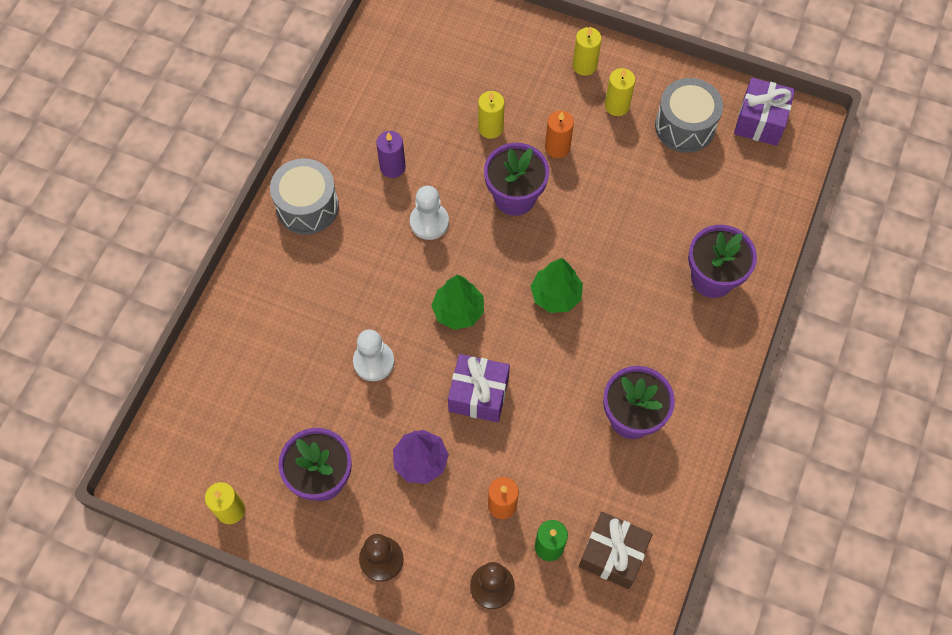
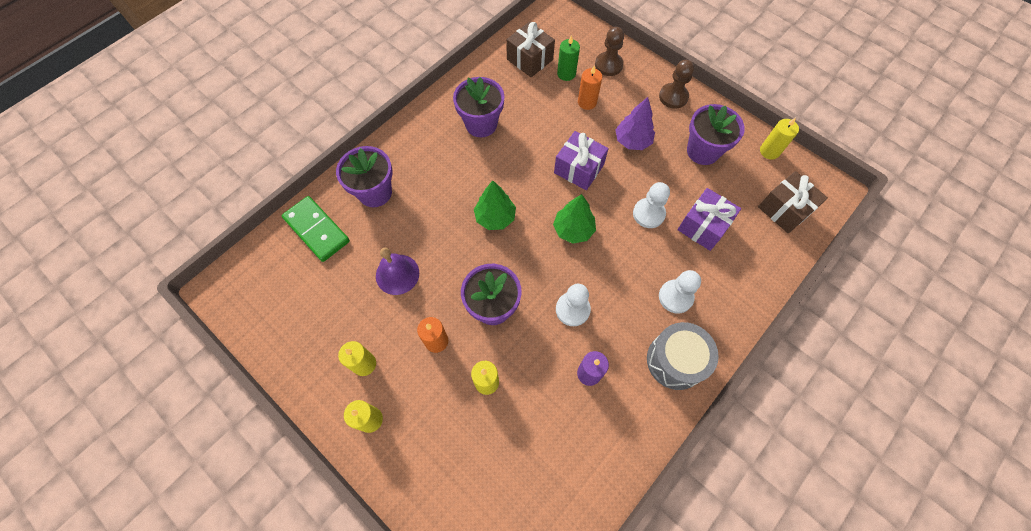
camera: 160 degrees left, 0 degrees up
(204, 425) = (784, 210): none -> brown gift
(320, 271) = (675, 297): none -> white pawn
(633, 197) = (397, 274): none -> purple bell
(685, 126) = (318, 322): grey drum -> none
(749, 213) = (316, 230): none -> green domino
(760, 121) = (254, 304): purple gift -> purple gift (703, 226)

